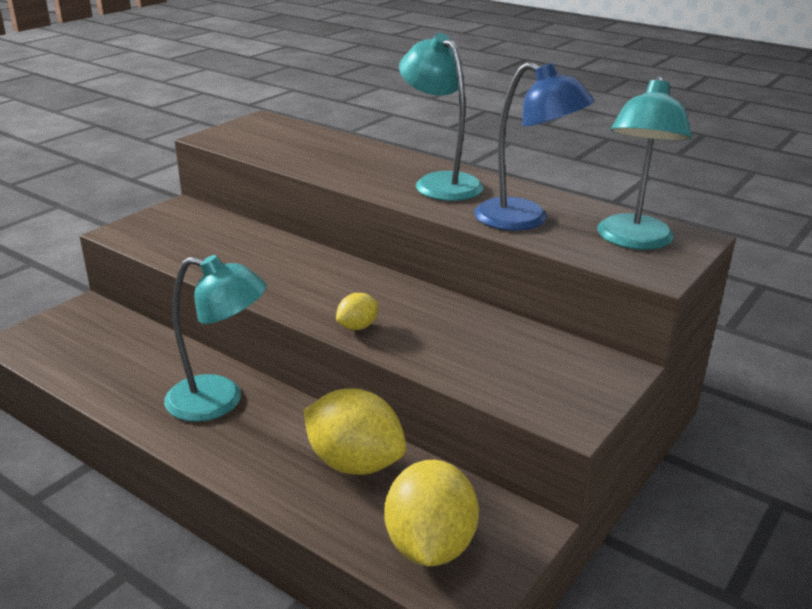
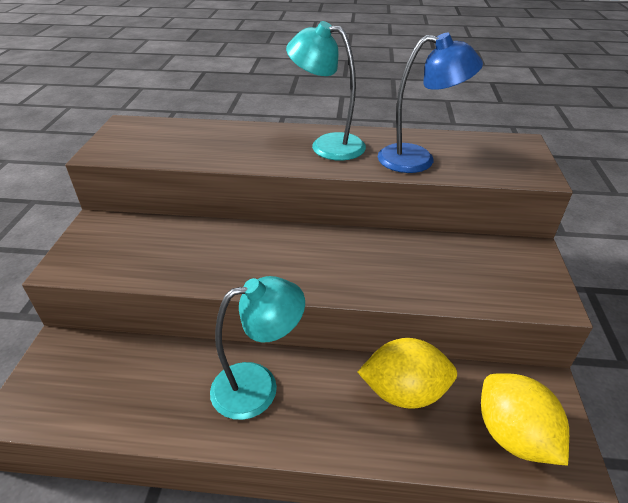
camera: 30 degrees left, 10 degrees up
(357, 327) = (349, 284): yellow lemon -> none
(633, 241) = (497, 155): turquoise lamp -> none

